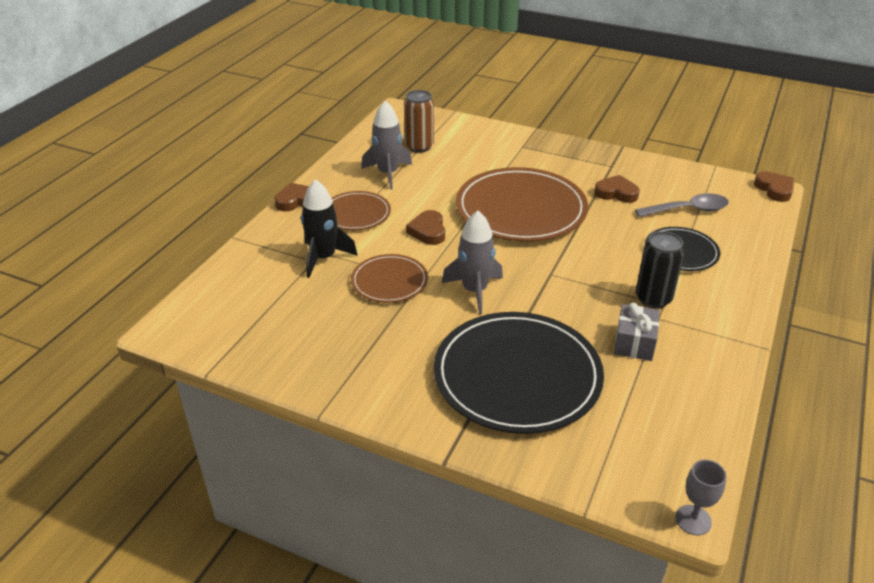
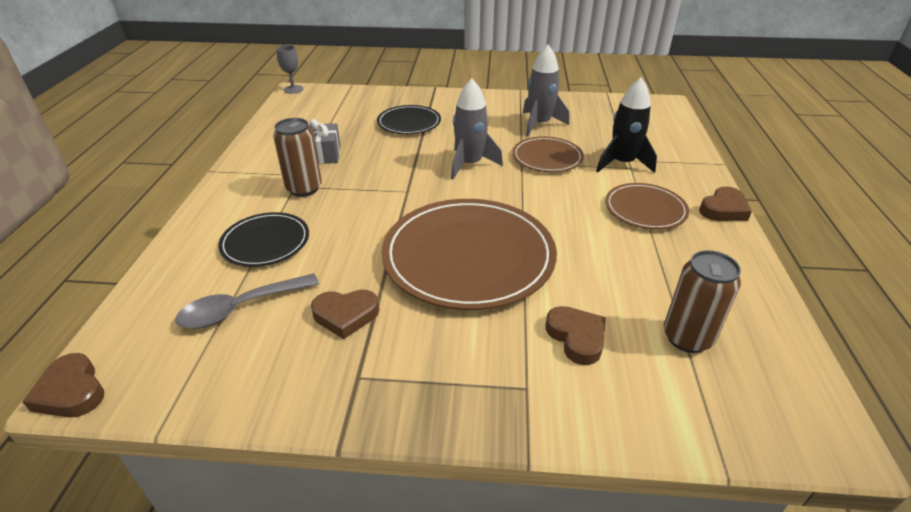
camera: 160 degrees right, 0 degrees up
(388, 173) = (673, 272): grey rocket -> grey rocket (539, 124)
(428, 231) = (553, 206): brown heart -> brown heart (576, 337)
(517, 376) = (409, 123): black plate -> black plate, size x0.52
(653, 299) = (304, 189): black can -> brown can

